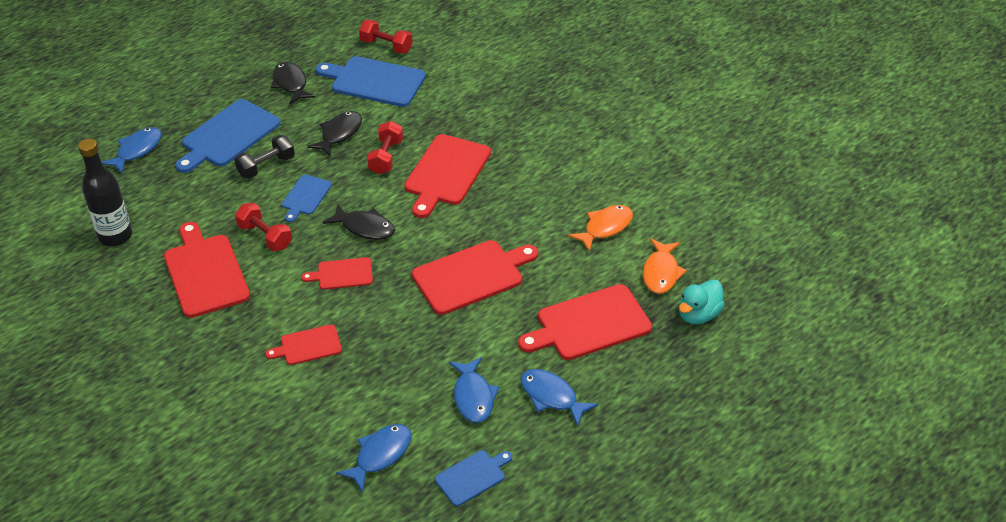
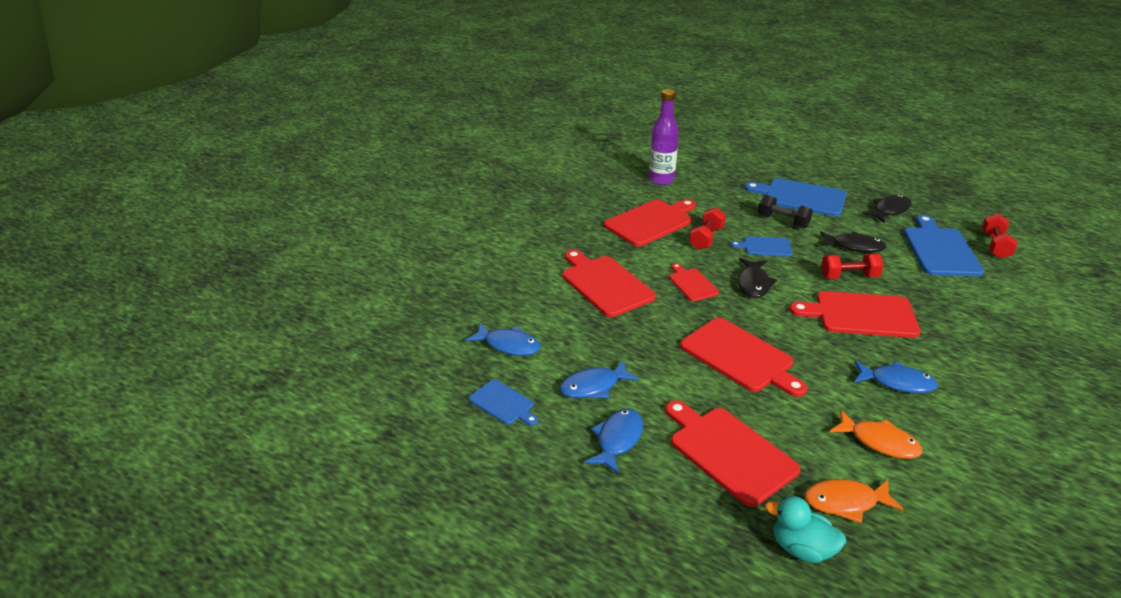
camera: 75 degrees right, 10 degrees down
(115, 236) = (661, 180): black bottle -> purple bottle
(137, 150) = (750, 166): blue fish -> blue fish (897, 382)
(308, 346) = (605, 284): red cutting board -> red cutting board, size x1.82

